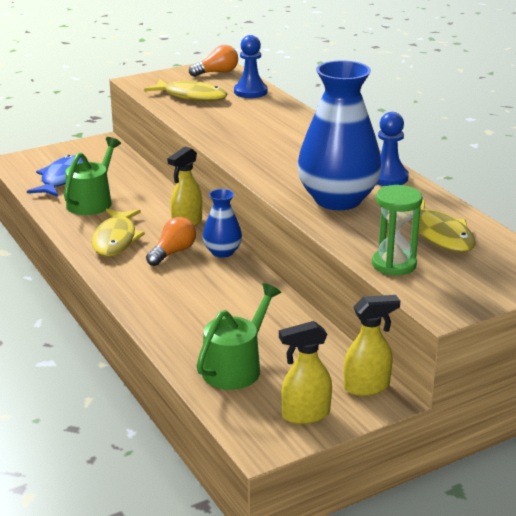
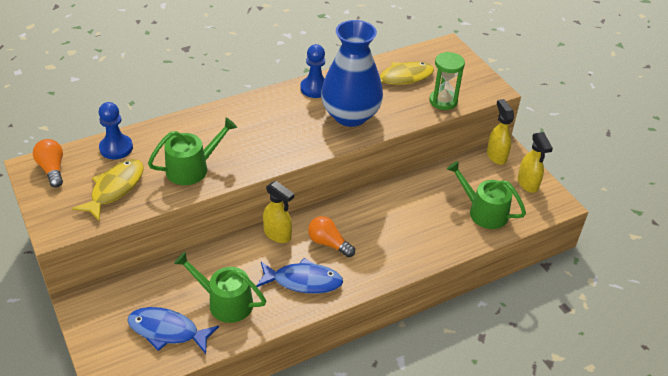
camera: 90 degrees left, 15 degrees up
(115, 239) = (303, 281): yellow fish -> blue fish
(222, 252) = (329, 214): blue vase -> none
(224, 123) = (192, 168): none -> green watering can

